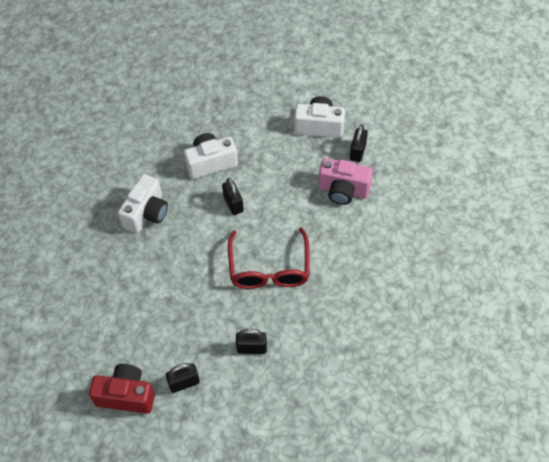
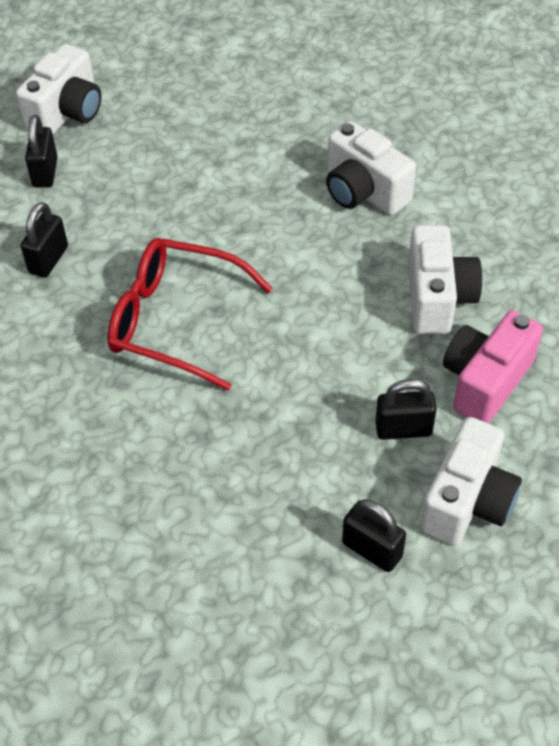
camera: 110 degrees right, 5 degrees down
(126, 395) = (67, 112): red camera -> white camera
(233, 204) = (331, 307): black padlock -> black padlock (403, 429)
(343, 190) = (286, 488): pink camera -> pink camera (485, 381)

